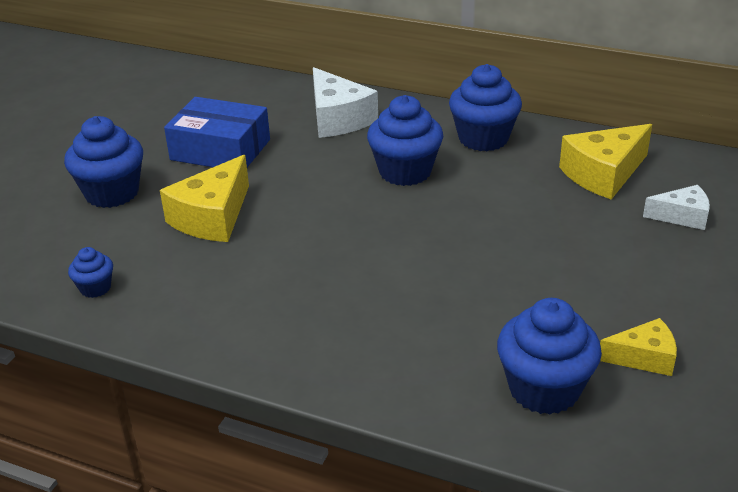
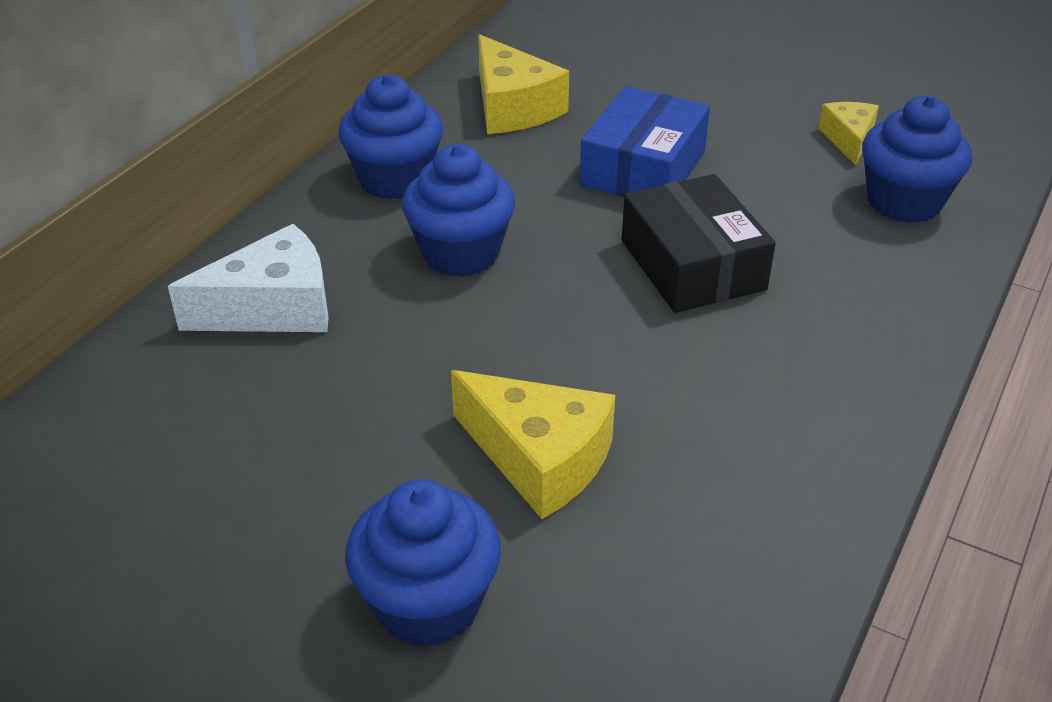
camera: 85 degrees left, 5 degrees up
(95, 288) = (726, 602): blue cupcake -> none
(220, 150) = (321, 451): blue box -> blue box (643, 168)
(415, 268) = (692, 265): none -> black box
(682, 216) = (611, 77): white cheese -> none

